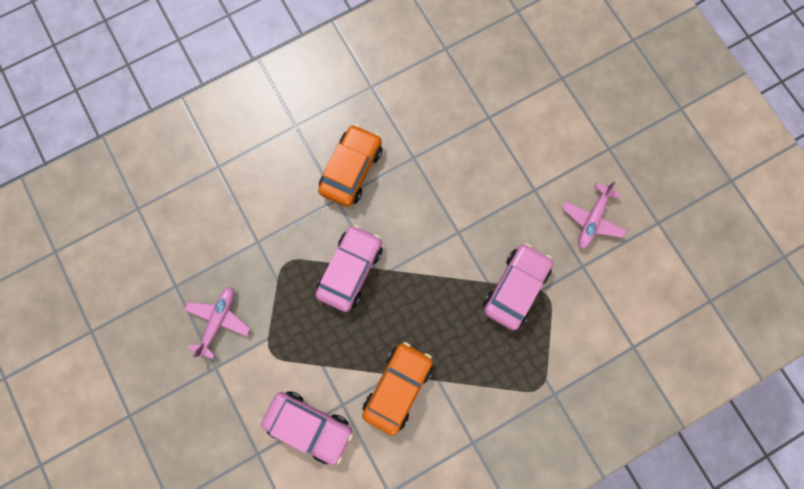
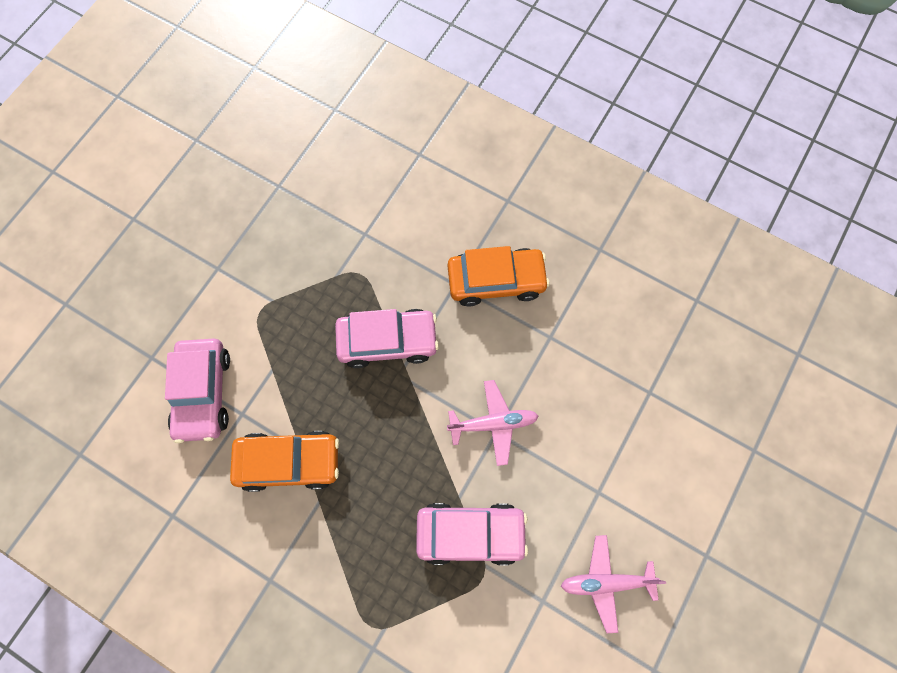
camera: 60 degrees right, 5 degrees down
(218, 320) = (266, 244): pink plane -> pink plane (493, 423)

